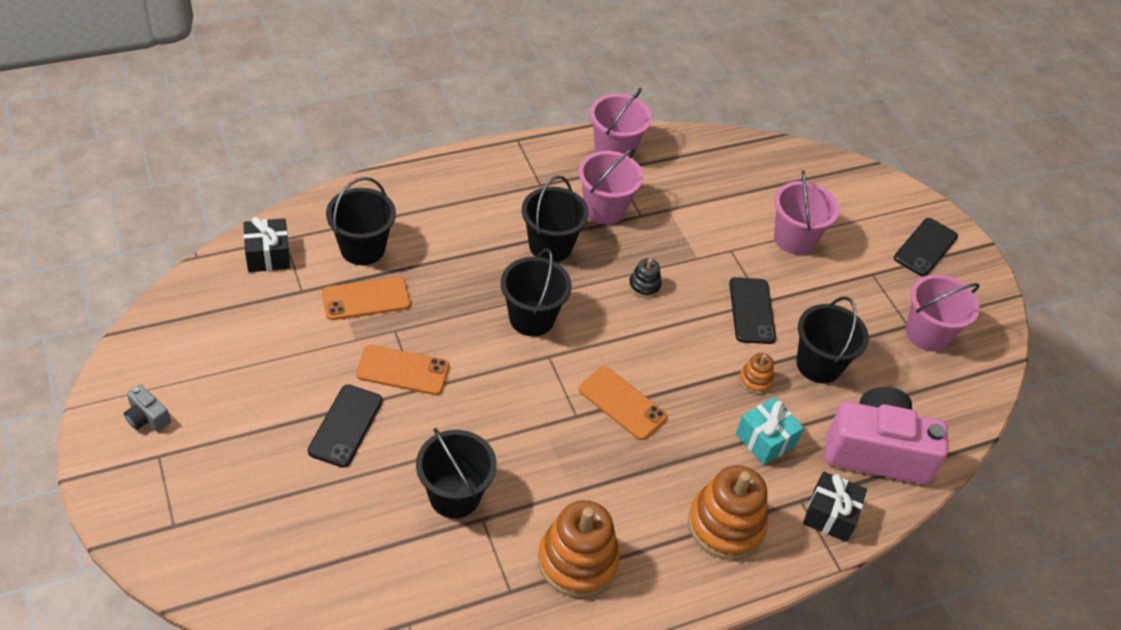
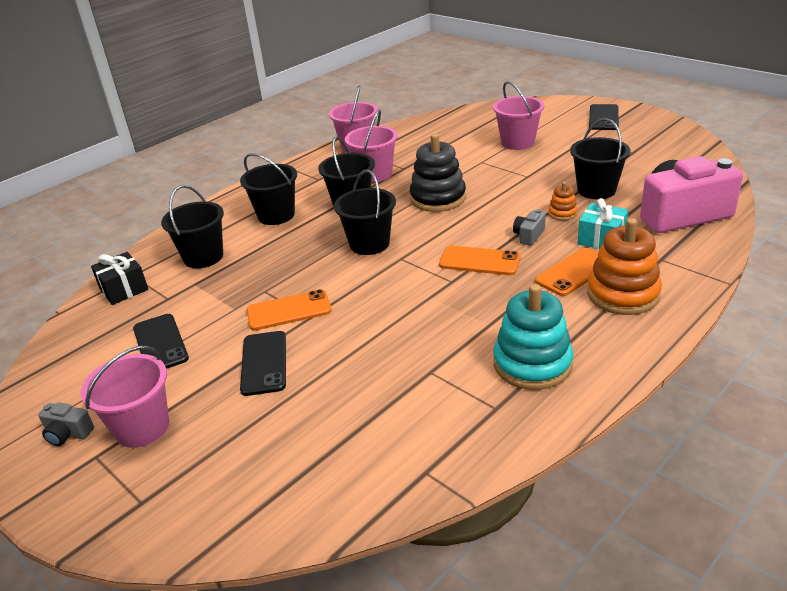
camera: 15 degrees left, 15 degrees down
(366, 299) = (226, 283): orange phone -> orange phone (574, 272)
(454, 495) = (394, 367): black bucket -> black bucket (276, 215)
(577, 561) = (532, 364): orange stacking toy -> turquoise stacking toy
(644, 285) = (438, 198): black stacking toy -> black stacking toy, size x2.09
(696, 394) = (529, 236): none -> grey camera
(752, 311) = (524, 183): black phone -> black phone (160, 343)
(830, 515) = (689, 258): black gift -> none
(927, 333) = (648, 151): pink bucket -> pink bucket (142, 427)

